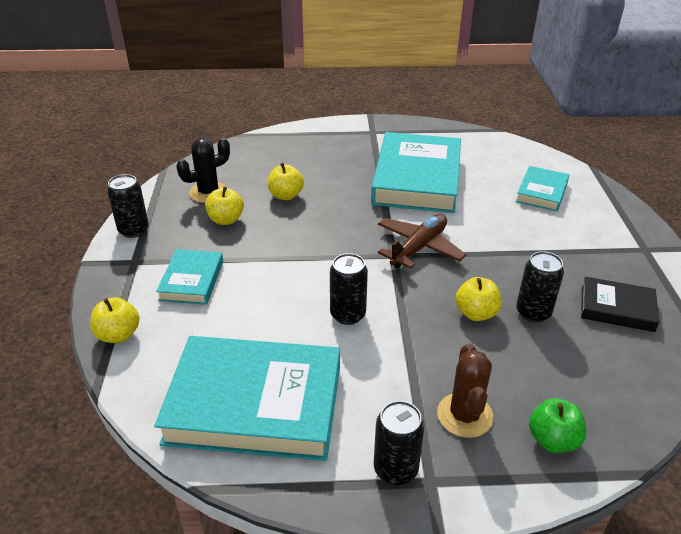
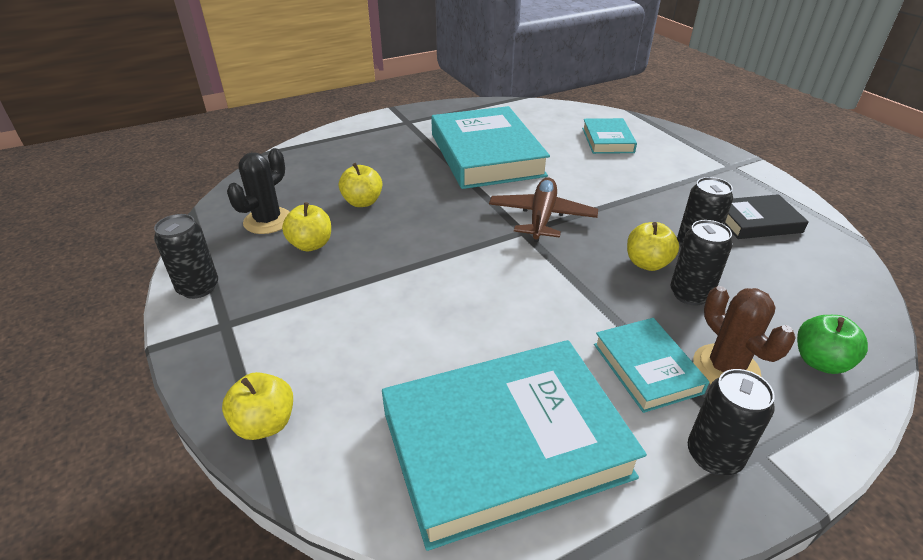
camera: 25 degrees left, 0 degrees up
(192, 280) = (318, 324): turquoise book -> turquoise book (647, 368)
(348, 315) = (526, 305): black can -> black can (690, 294)

